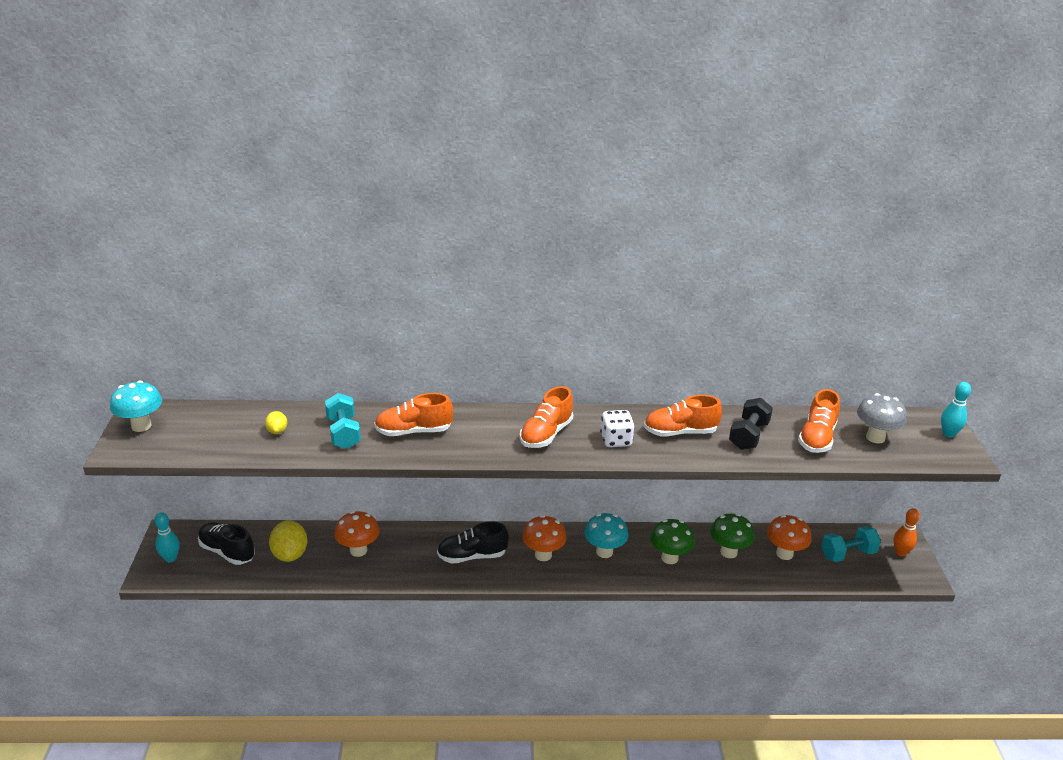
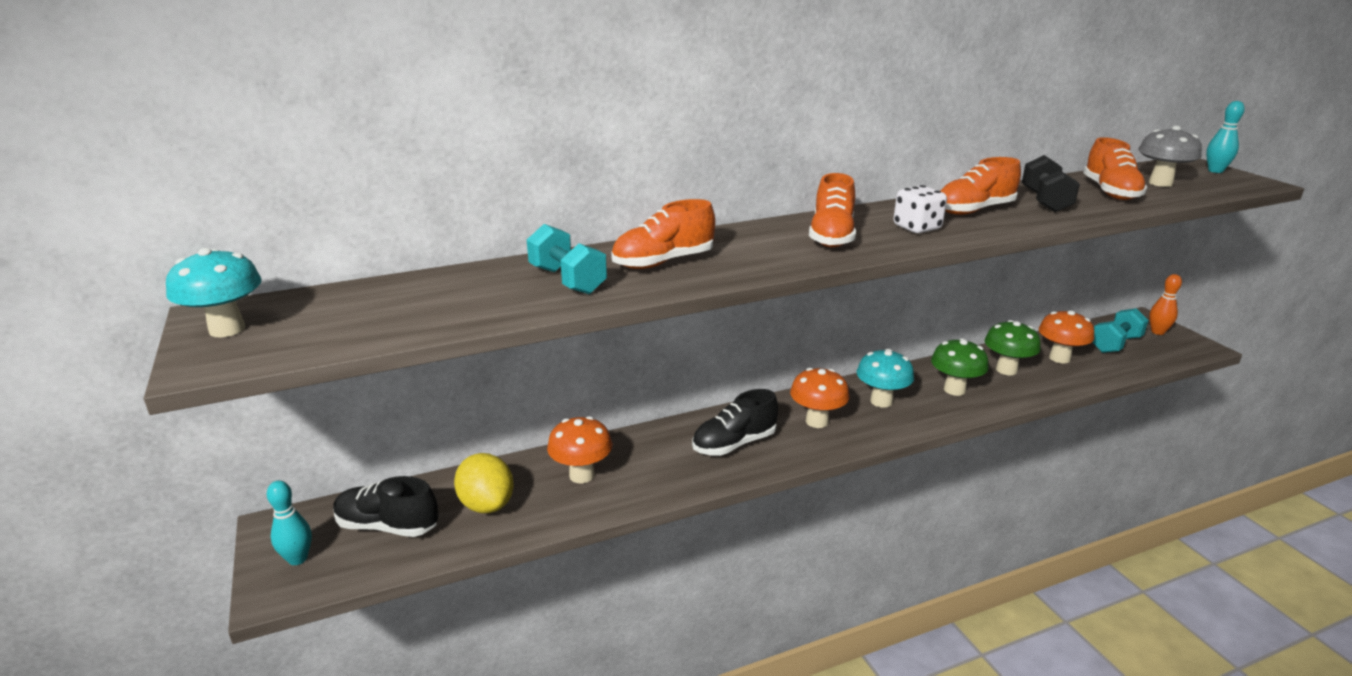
camera: 20 degrees left, 5 degrees down
(277, 431) = (465, 295): yellow lemon -> none

